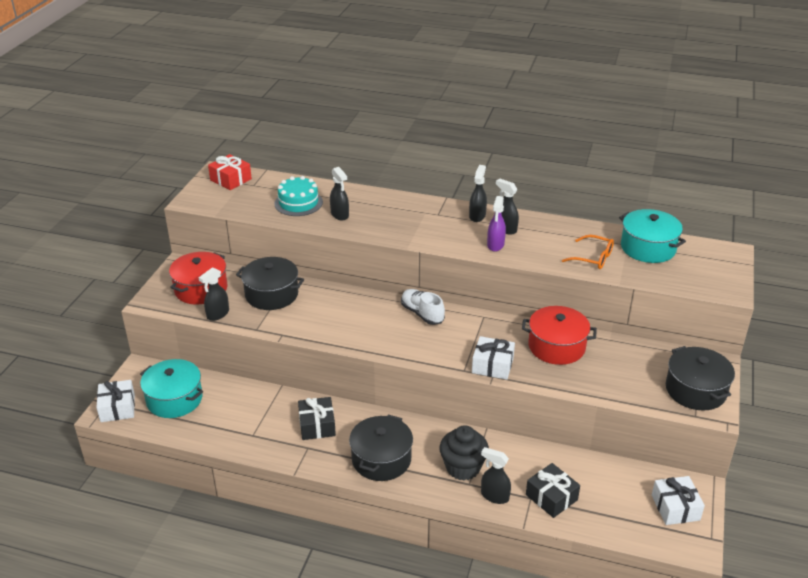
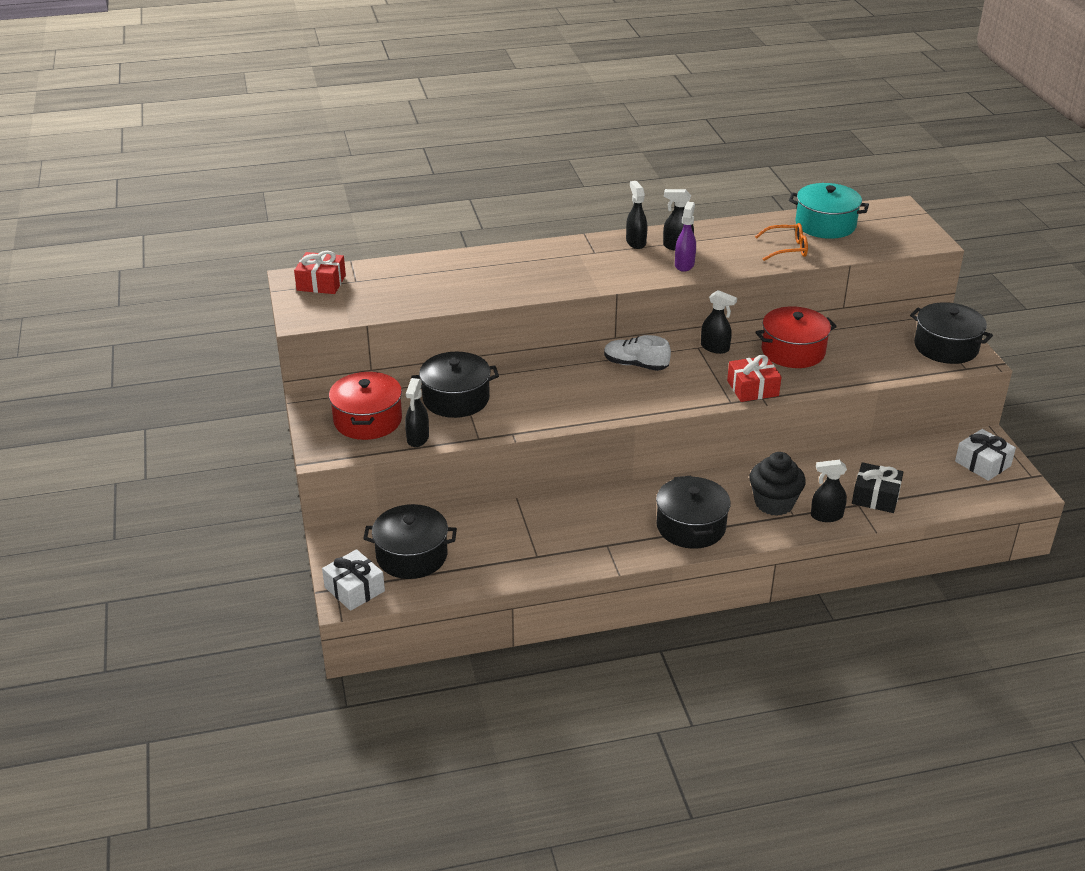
camera: 30 degrees left, 0 degrees up
(174, 399) = (412, 555): turquoise pot -> black pot
(298, 203) = (431, 284): turquoise cake -> none
(317, 425) = (595, 521): black gift -> none
(340, 215) = (492, 283): black spray bottle -> black spray bottle (715, 348)
(492, 365) = (752, 388): white gift -> red gift
(495, 245) = (684, 264): purple spray bottle -> purple spray bottle turned 150 degrees counterclockwise

